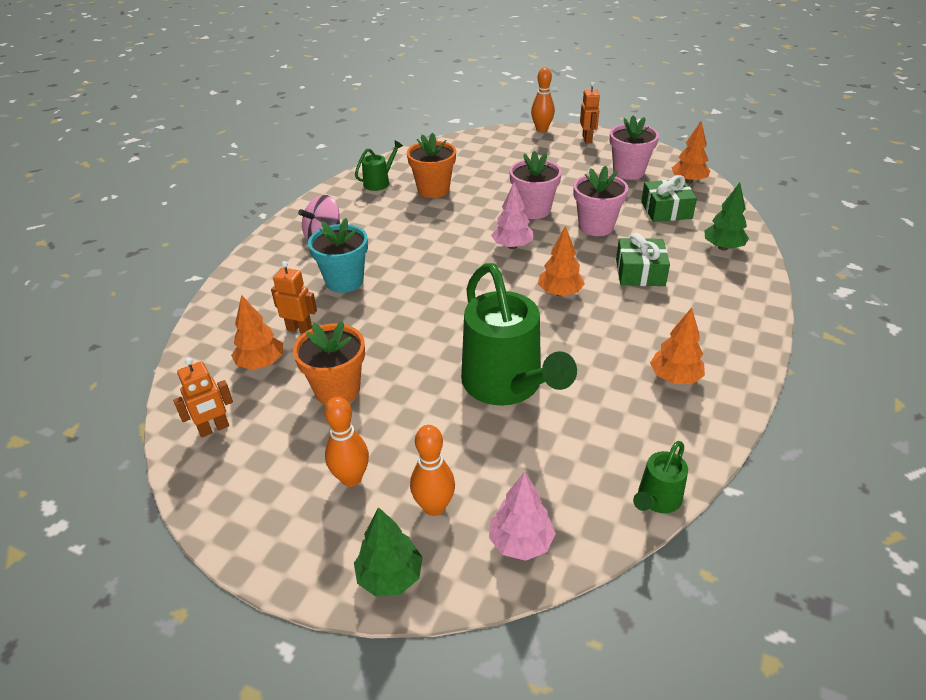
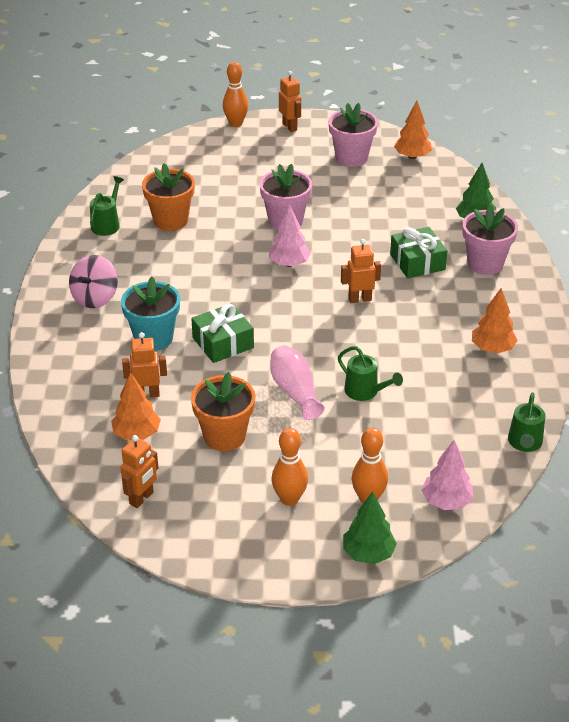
camera: 25 degrees left, 0 degrees up
(436, 365) = (295, 392): none -> pink vase
(507, 386) = (365, 392): green watering can -> green watering can, size x0.46
(559, 293) = (359, 299): orange tree -> orange robot
(596, 226) = (354, 225): pink flower pot -> pink flower pot (485, 263)
(666, 210) = (408, 193): green gift -> green gift (223, 343)

